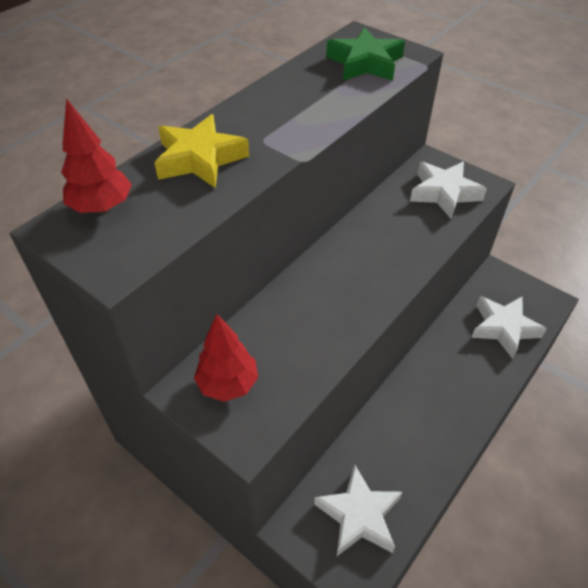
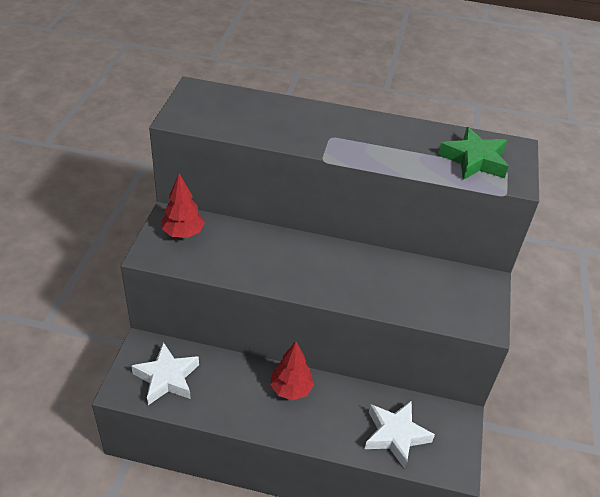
camera: 60 degrees right, 5 degrees down
(102, 207) = (221, 97): red tree -> red tree (291, 389)
(200, 159) = (291, 117): yellow star -> none
(444, 193) = (450, 299): white star -> none

